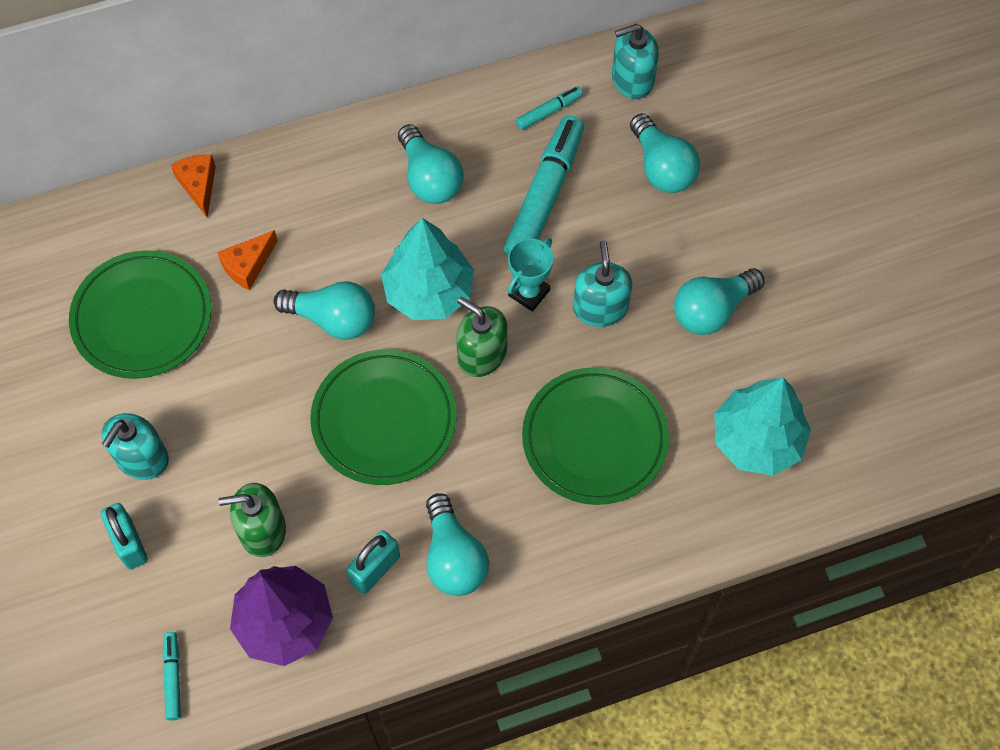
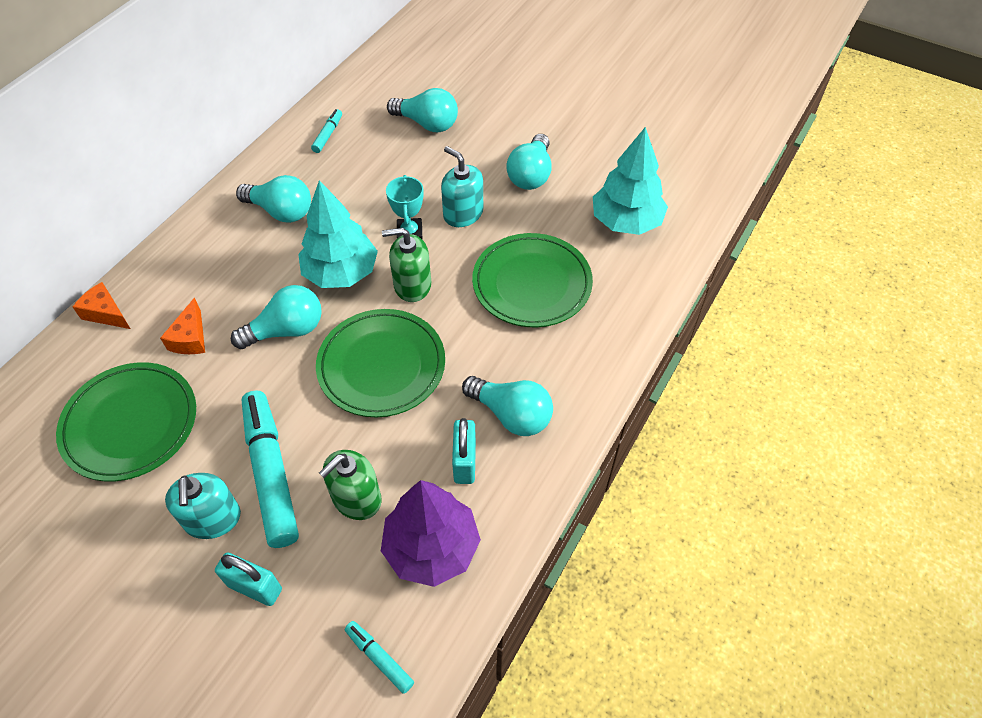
camera: 40 degrees left, 10 degrees down
(544, 196) = (368, 178): turquoise marker -> turquoise marker (271, 473)
(632, 79) = (365, 92): turquoise soap dispenser -> none

